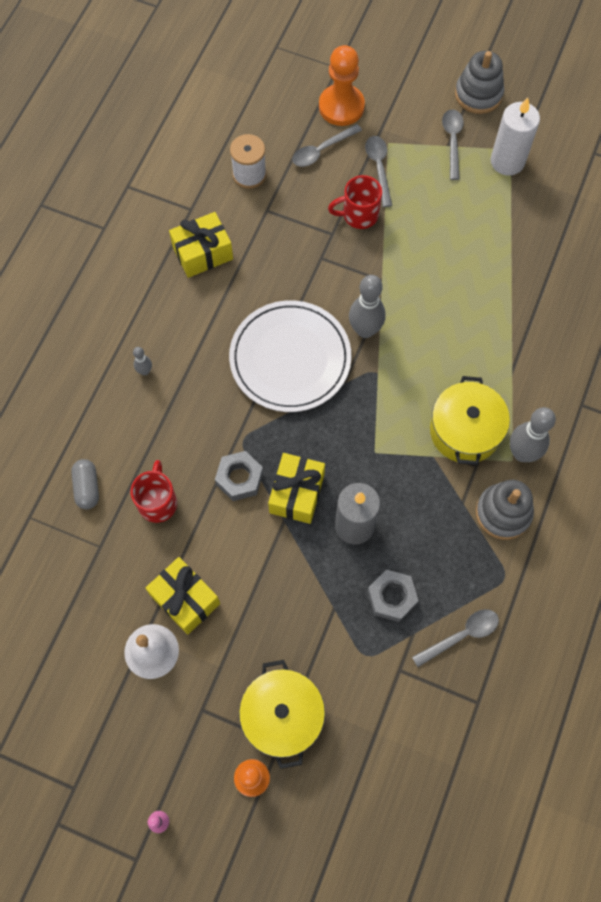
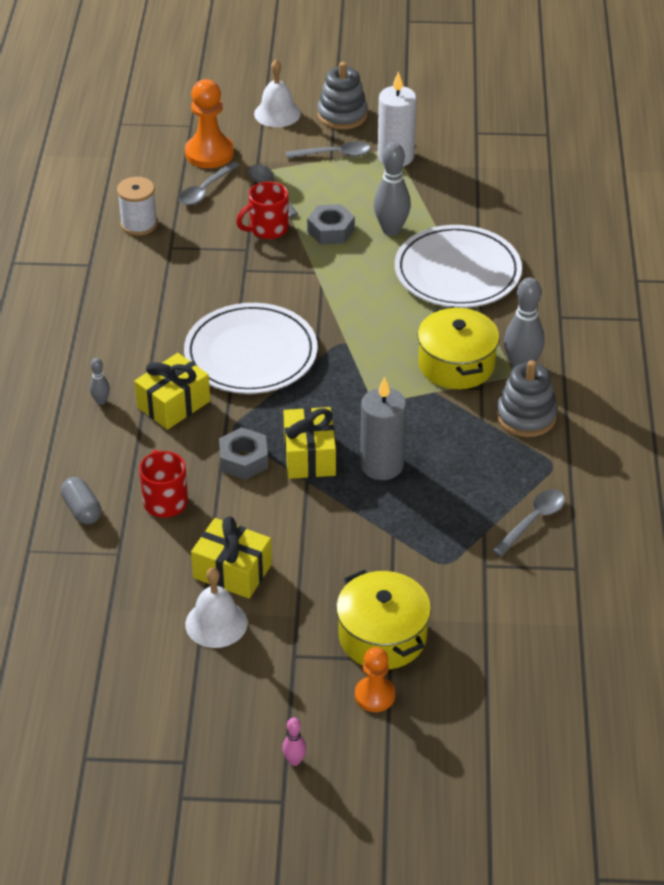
camera: 20 degrees left, 25 degrees down
(202, 253) = (119, 295): yellow gift -> yellow gift (173, 404)
(365, 330) = (317, 313): grey bowling pin -> grey bowling pin (391, 230)
(391, 597) = (448, 511): grey nut -> grey nut (330, 231)
(420, 75) = (277, 113): none -> white bell
(452, 141) = (334, 154): grey spoon -> grey spoon turned 105 degrees clockwise
(509, 320) = (457, 272): none -> white plate

